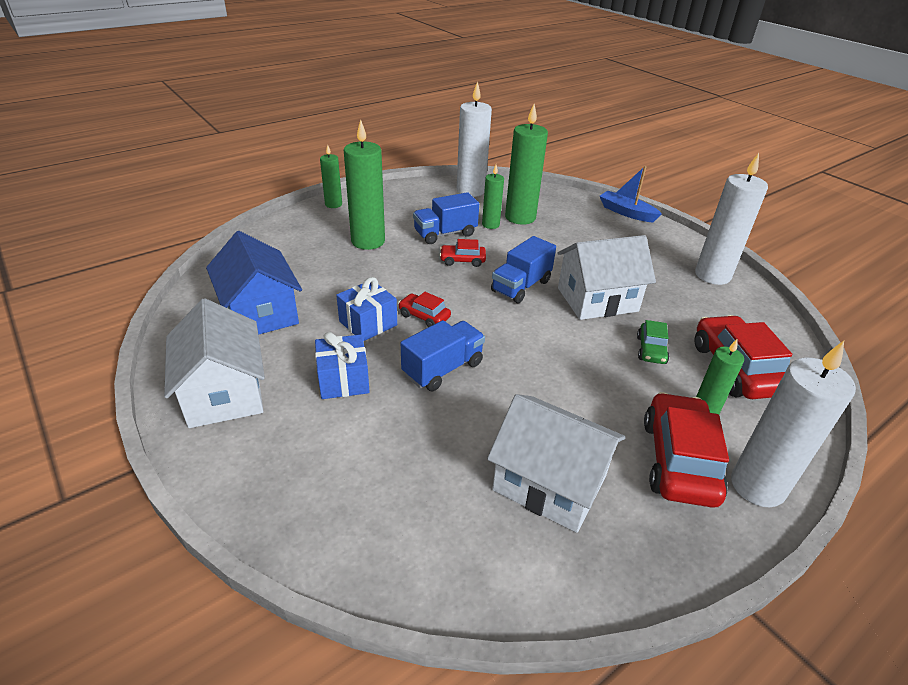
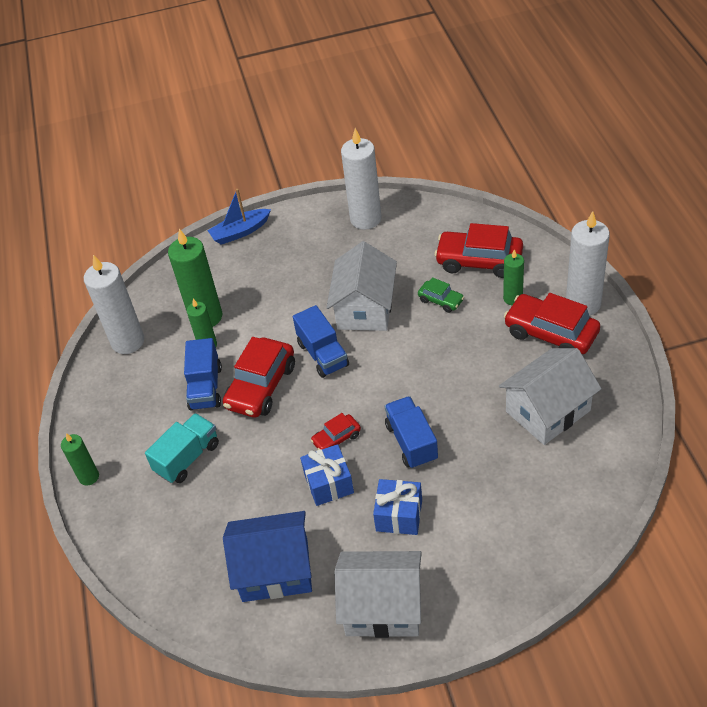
camera: 60 degrees left, 10 degrees up
(368, 241) = (187, 458): green candle -> turquoise truck
(462, 260) = (261, 386): red car -> red car, size x1.94

